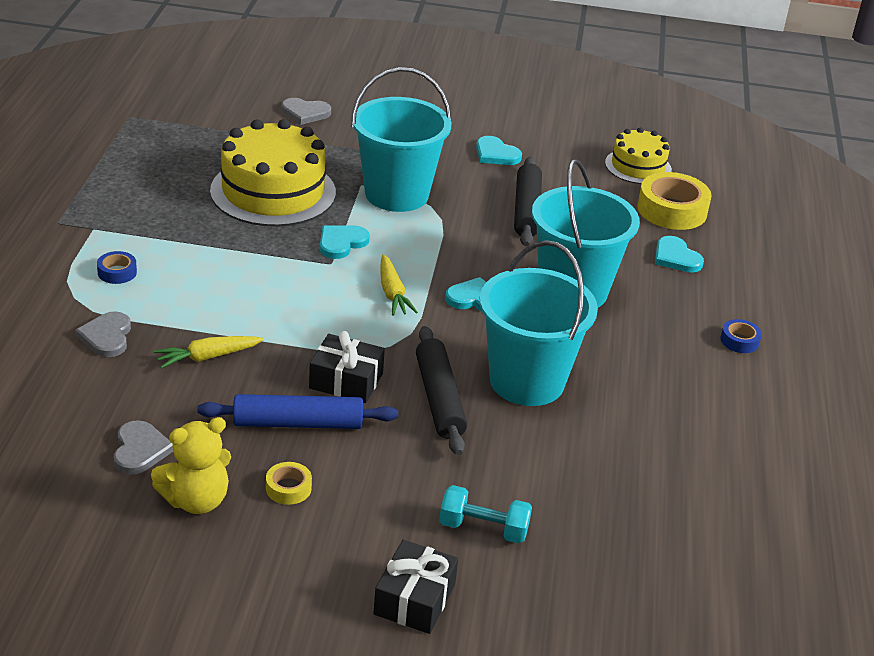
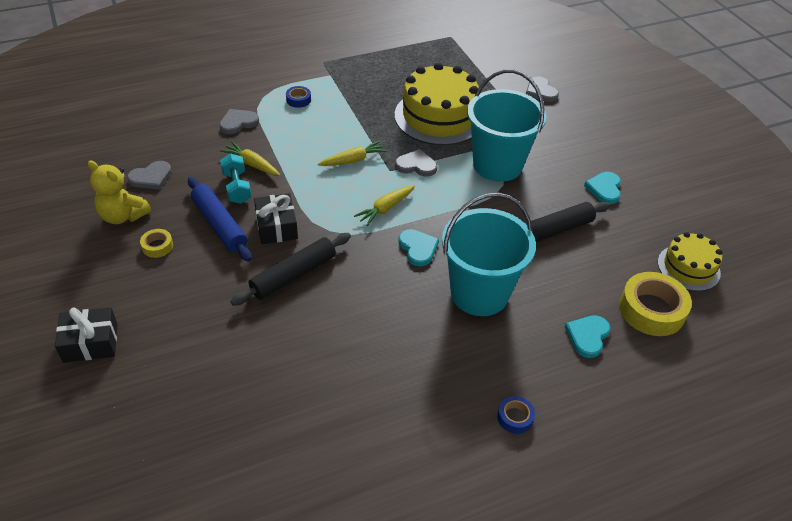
camera: 60 degrees right, 10 degrees up
(285, 280) = (353, 160): none -> yellow carrot
(341, 243) = (416, 165): turquoise heart -> grey heart
(483, 528) = (177, 349): turquoise dumbbell -> turquoise dumbbell (237, 188)
(527, 381) = (349, 310): turquoise bucket -> none

